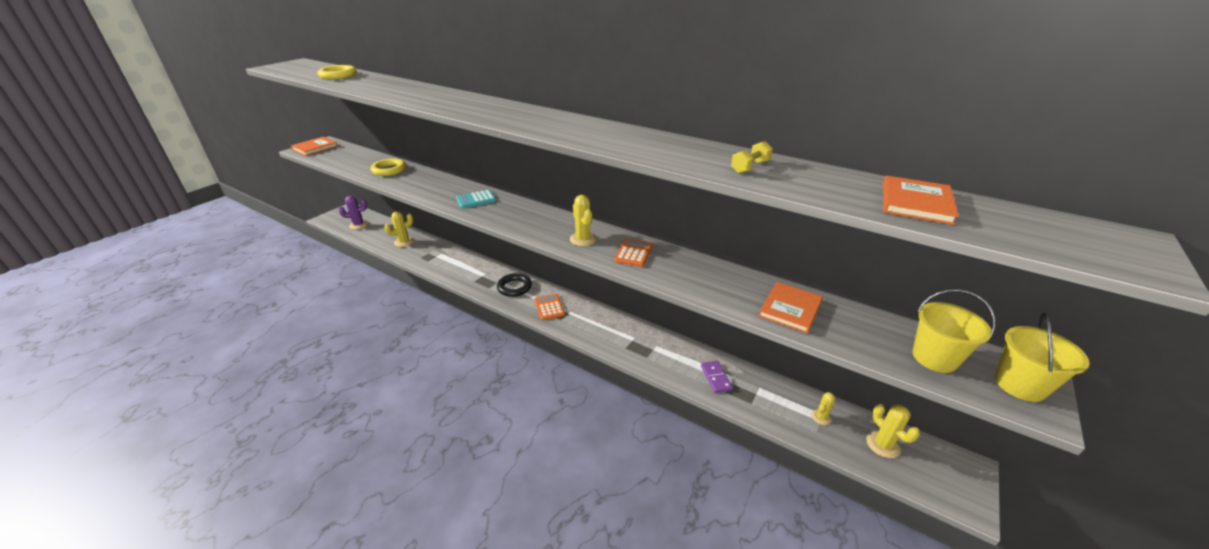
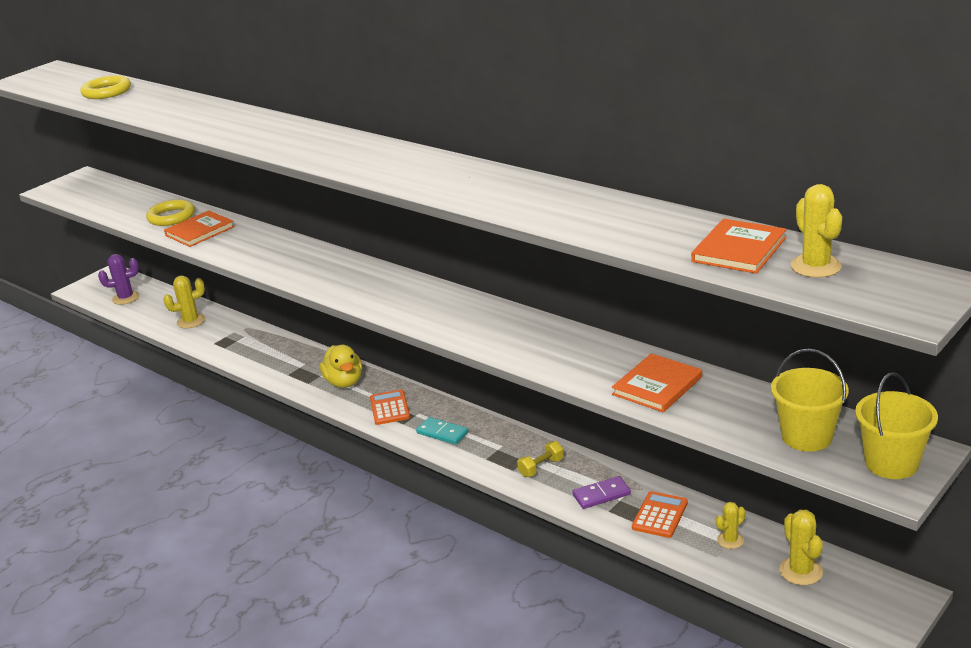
camera: 10 degrees right, 5 degrees down
(315, 148) = (68, 186): orange book -> orange book (200, 231)
(476, 200) = (287, 256): turquoise calculator -> none
(514, 287) = (344, 382): black ring -> yellow duck
(583, 239) = (420, 306): yellow cactus -> yellow cactus (815, 266)
(590, 327) = (442, 433): none -> turquoise domino
(633, 253) = (482, 322): orange calculator -> orange calculator (660, 515)
(715, 378) = (601, 494): purple domino -> purple domino turned 75 degrees clockwise
(750, 167) = (581, 212): yellow dumbbell -> yellow dumbbell (541, 467)

